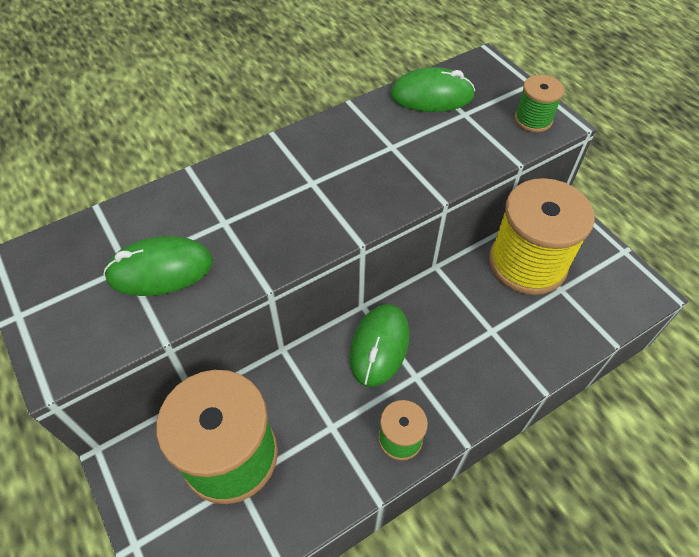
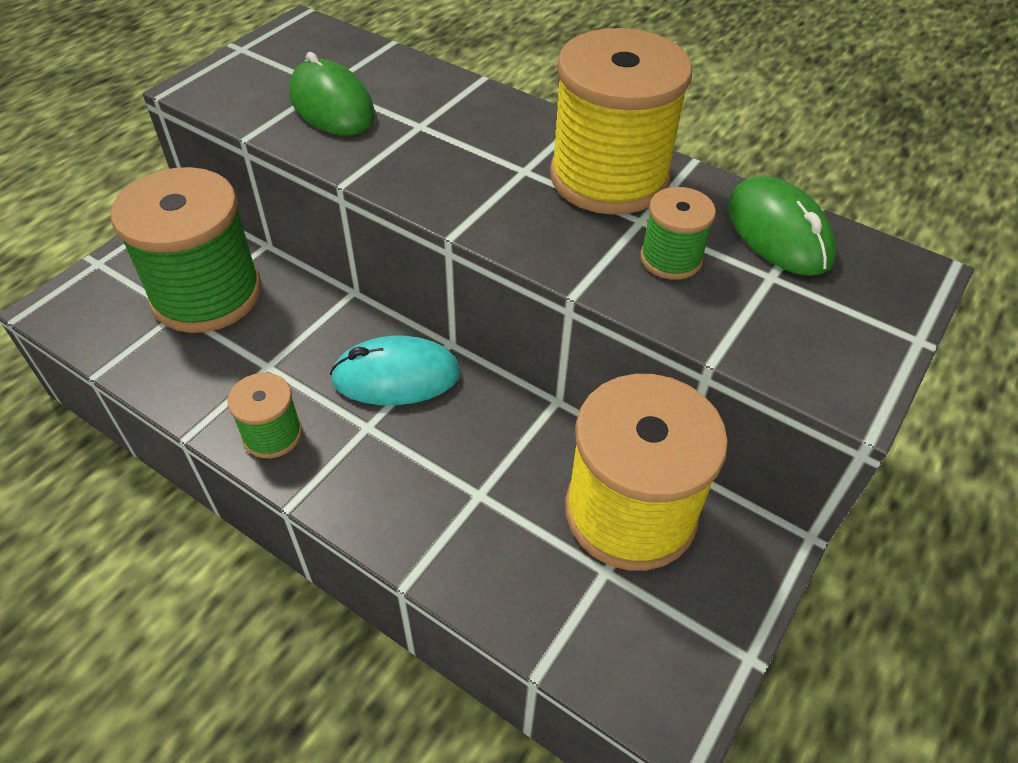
camera: 65 degrees right, 5 degrees down
(344, 145) = (609, 177): none -> yellow spool
(379, 346) = (396, 376): green mouse -> turquoise mouse
(533, 119) = (828, 358): green spool -> green spool (671, 258)

